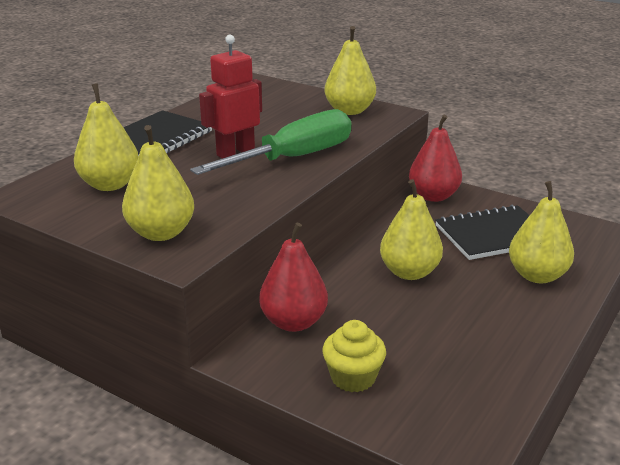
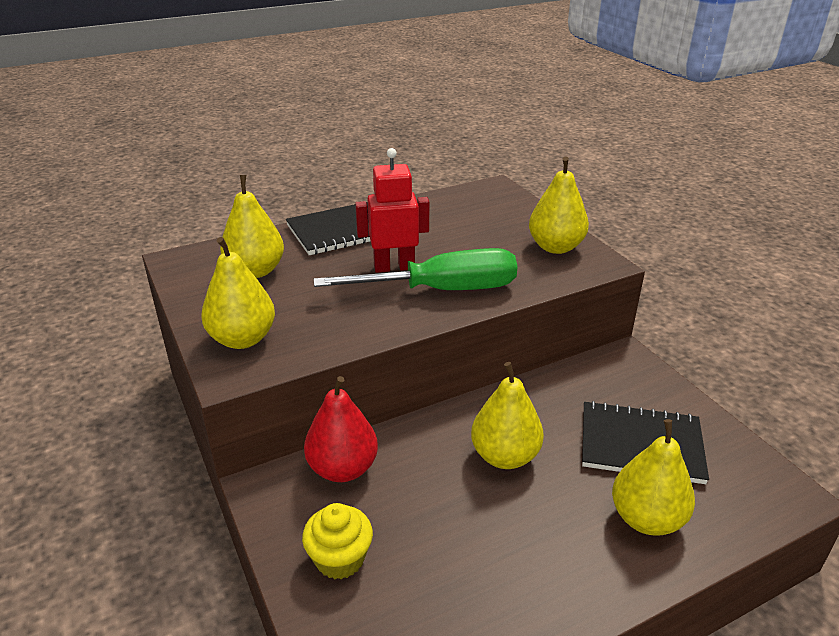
camera: 30 degrees right, 5 degrees up
(433, 196) = (614, 370): red pear -> none

